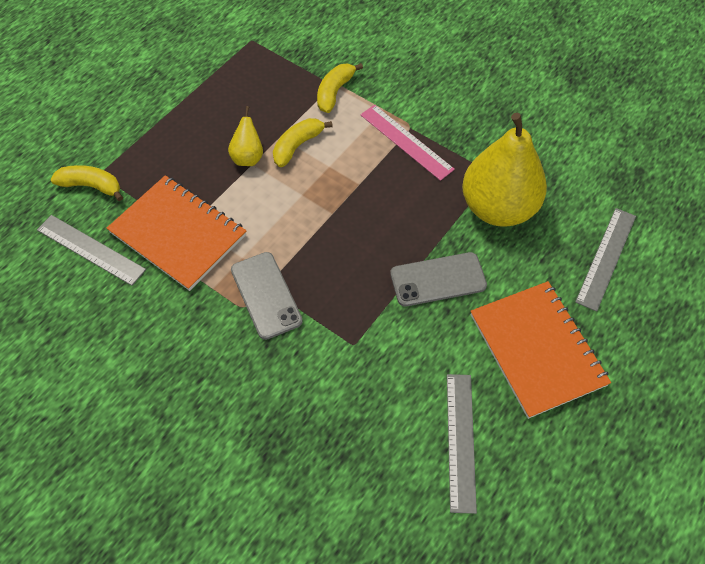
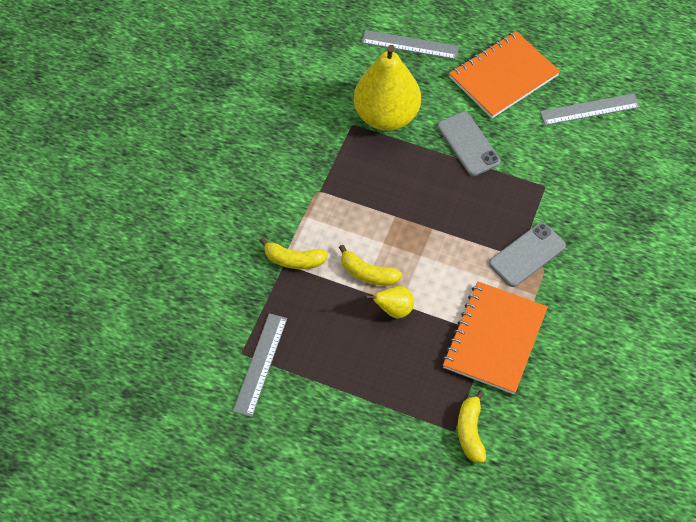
camera: 105 degrees left, 0 degrees up
(90, 249) = (536, 403): grey ruler -> grey ruler (260, 364)
(406, 141) = (337, 191): pink ruler -> none

